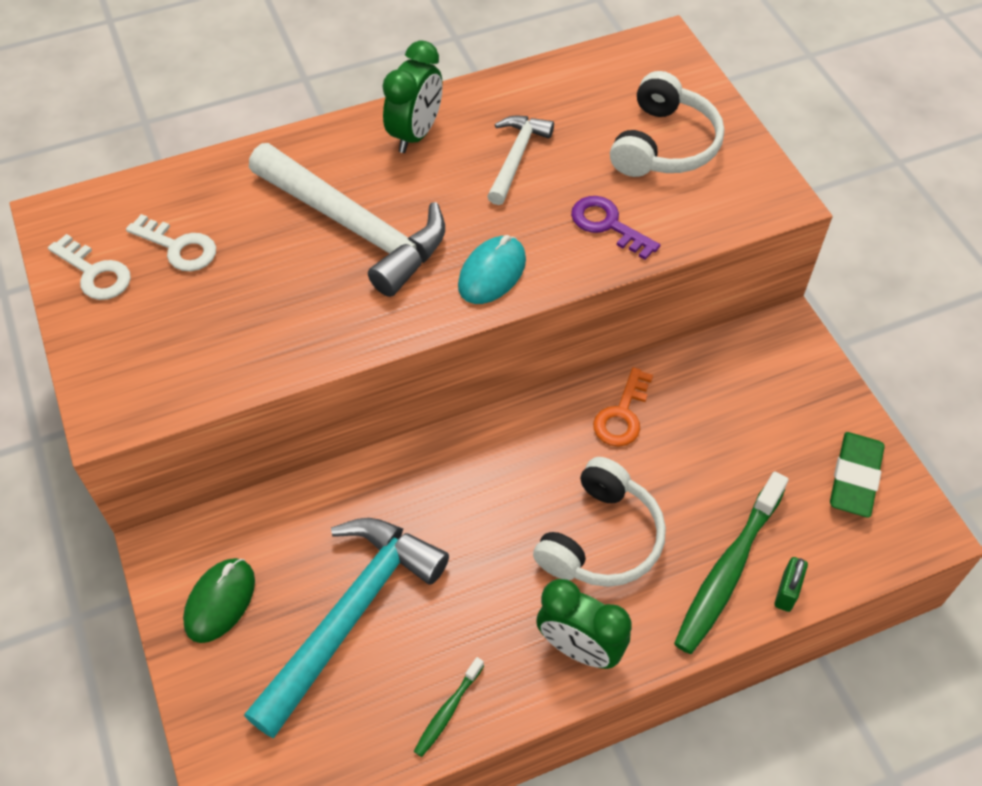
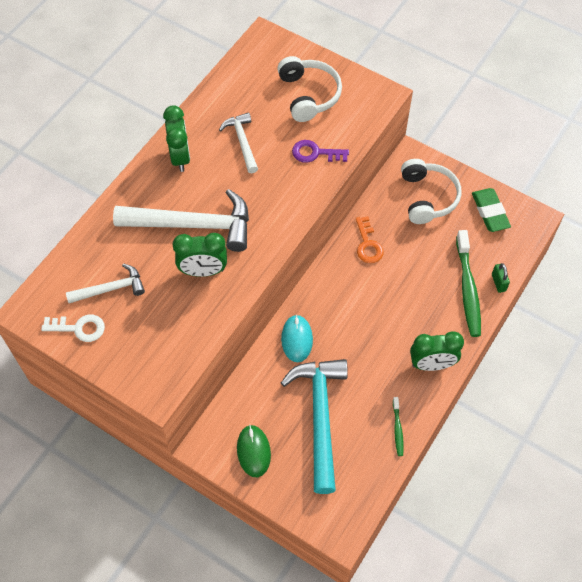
camera: 35 degrees left, 5 degrees up
(178, 247) = (111, 288): white key -> white hammer
(314, 293) = (203, 271): none -> green clock
(492, 273) = (281, 210): turquoise mouse -> turquoise mouse (297, 339)
(601, 538) = (403, 309): white headphones -> white headphones (427, 197)

